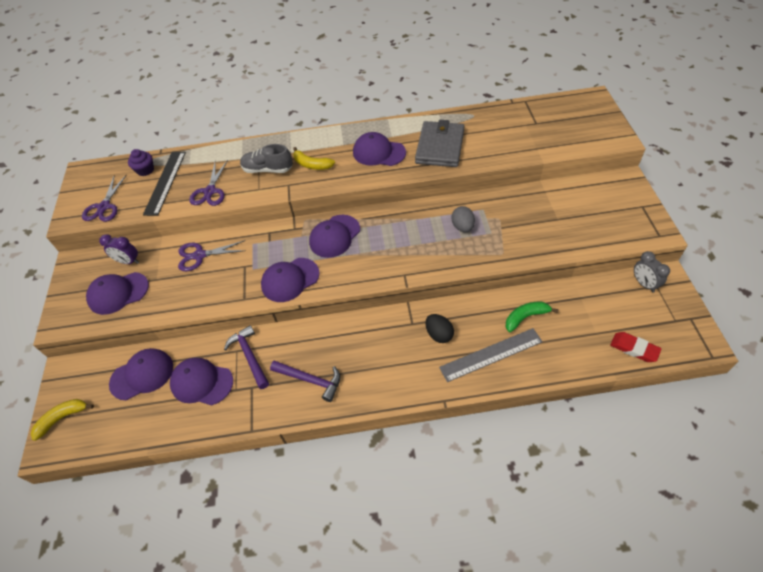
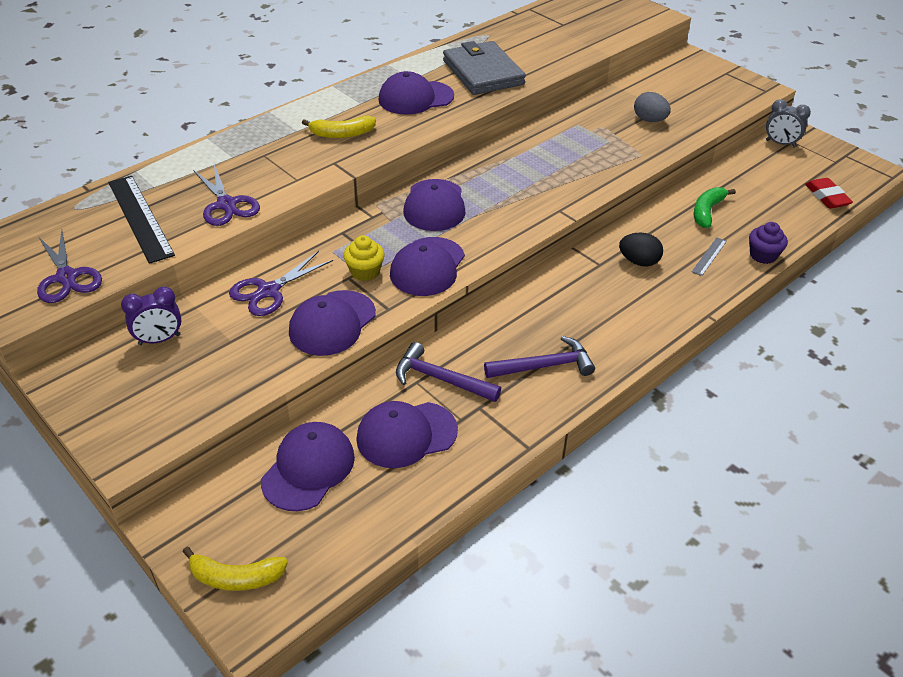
camera: 40 degrees left, 10 degrees down
(62, 418) = (236, 577): yellow banana -> yellow banana turned 105 degrees counterclockwise
(118, 293) = (186, 379): purple cap -> purple cap (332, 323)
(145, 170) = (87, 215): purple cupcake -> purple cupcake (763, 255)
(255, 266) = (365, 272): none -> yellow cupcake
(267, 169) = (285, 157): grey shoe -> none
(462, 227) = (574, 146): grey egg -> grey egg (649, 120)
(491, 354) = (709, 256): grey ruler -> grey ruler, size x0.48
(634, 349) = (827, 197): red eraser -> red eraser turned 75 degrees clockwise

